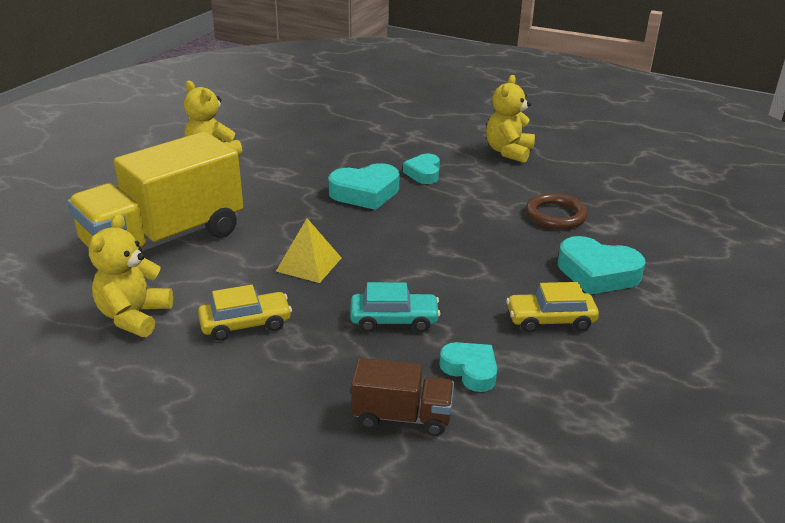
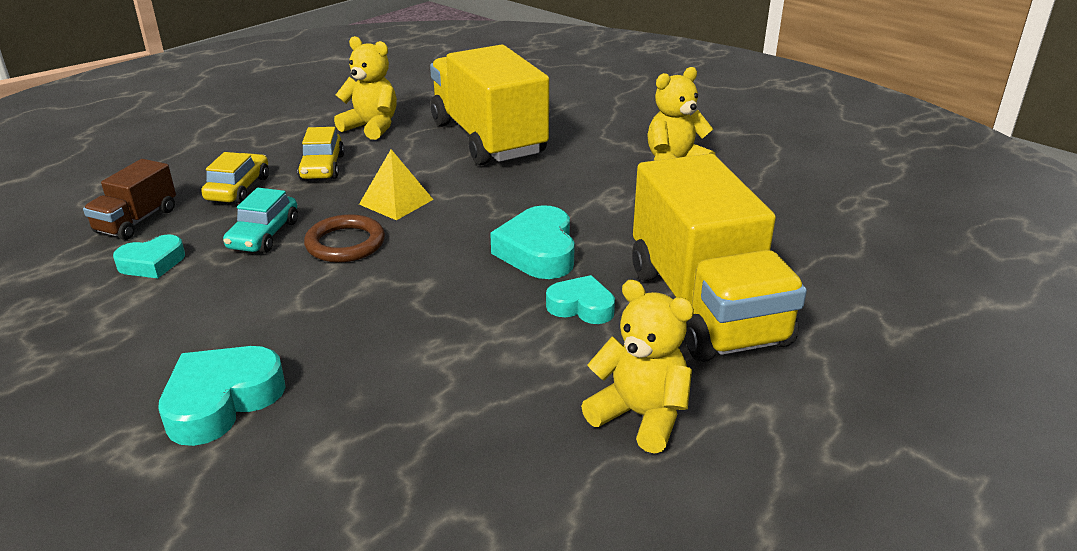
camera: 105 degrees right, 0 degrees up
(402, 140) = (705, 306): none -> yellow truck
(550, 320) = (172, 332): yellow car -> yellow car (238, 189)
(555, 215) = (394, 408): brown ring -> brown ring (345, 243)

